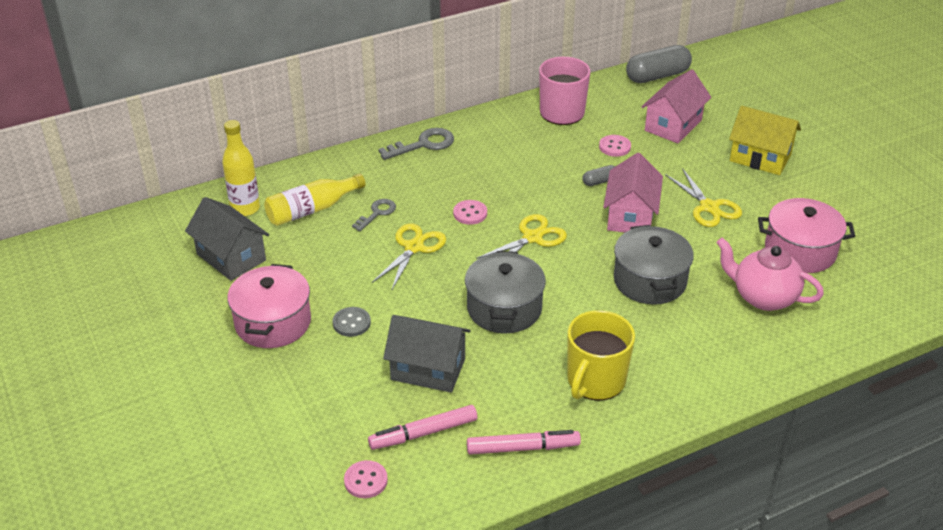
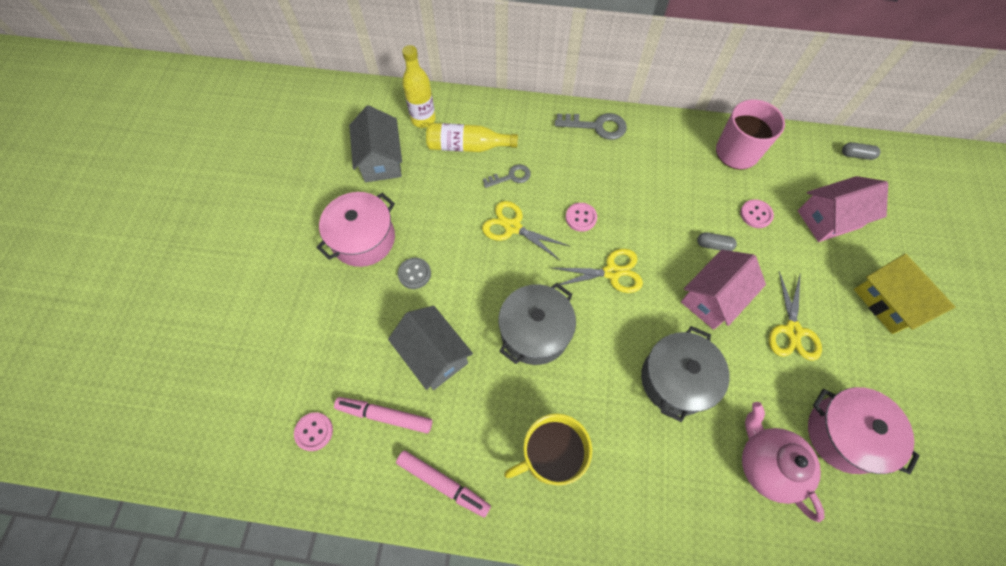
camera: 35 degrees right, 25 degrees up
(414, 247) = (512, 227): yellow scissors -> yellow scissors turned 120 degrees counterclockwise
(657, 76) = (856, 155): grey capsule -> grey capsule, size x0.49

